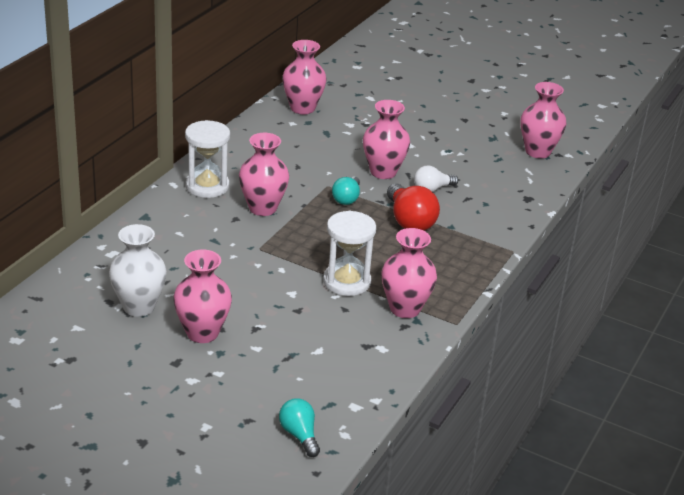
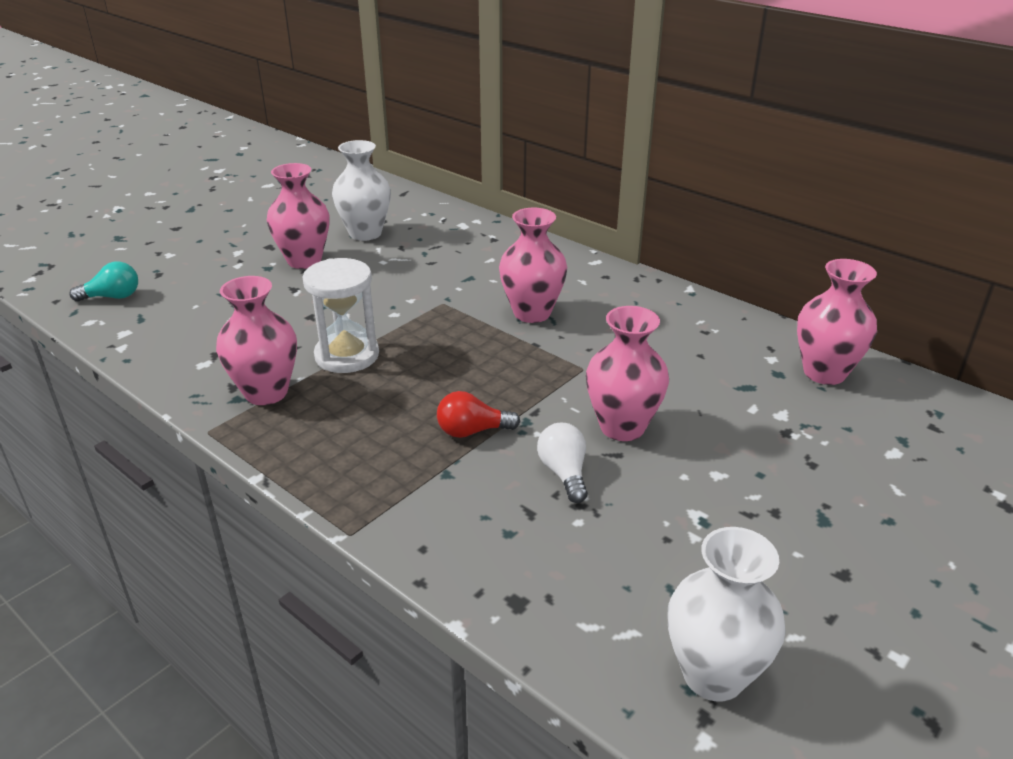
camera: 105 degrees right, 0 degrees up
(207, 186) = (589, 281): white hourglass -> none
(347, 198) = (546, 381): turquoise light bulb -> none
(409, 221) = (472, 431): red light bulb -> red light bulb, size x0.62
(537, 151) = (713, 675): pink vase -> white vase

